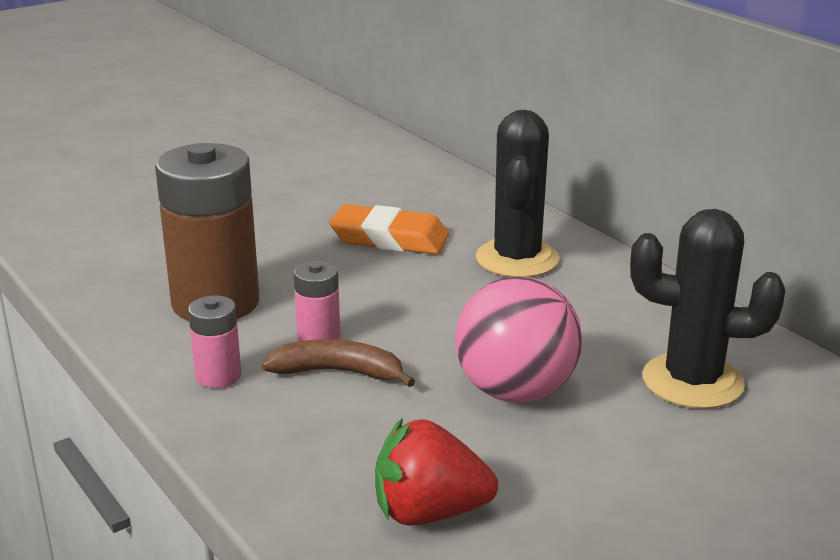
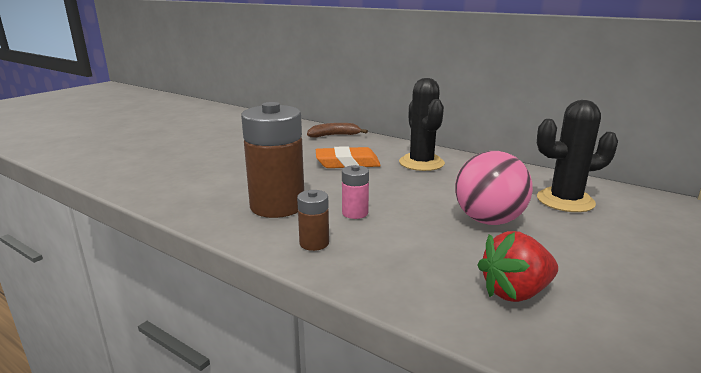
camera: 20 degrees left, 5 degrees down
(218, 376) = (314, 243): pink battery -> brown battery
(338, 372) = (384, 228): brown banana -> brown banana (334, 135)

